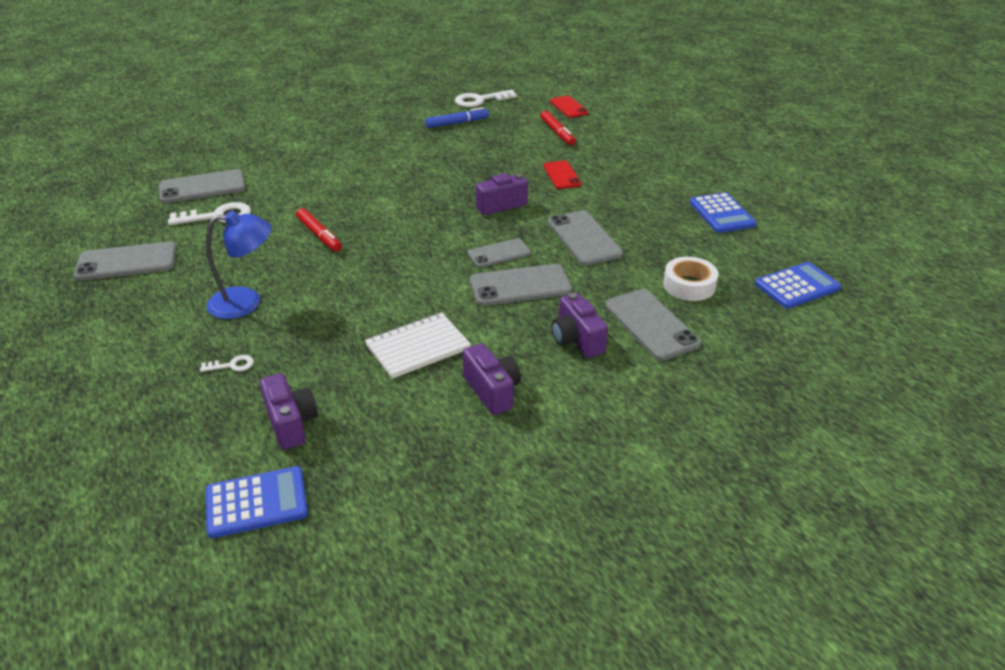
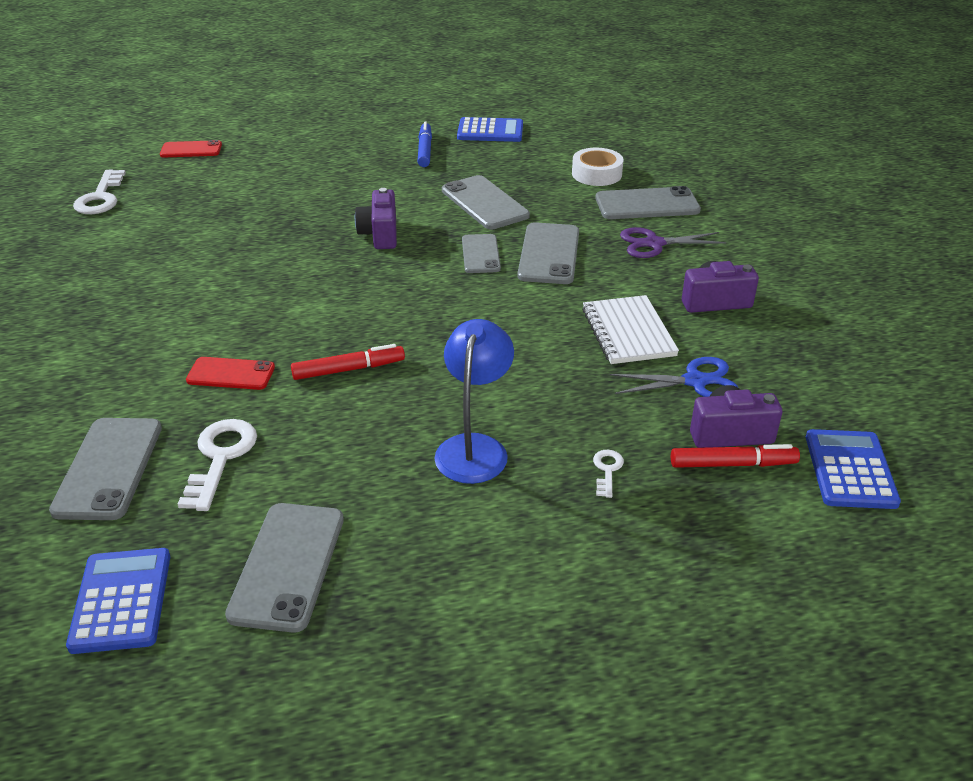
camera: 70 degrees left, 0 degrees up
(359, 395) = (695, 381): none -> blue scissors
(457, 123) = (147, 224): blue marker -> blue marker (425, 150)
(557, 132) = (246, 169): red marker -> red marker (733, 464)
(561, 175) = (347, 187): red phone -> red phone (231, 374)
(577, 340) = (654, 244): purple camera -> purple scissors
(584, 238) = (484, 203): grey phone -> grey phone turned 60 degrees clockwise
(797, 286) = (623, 133): blue calculator -> blue calculator (121, 600)

